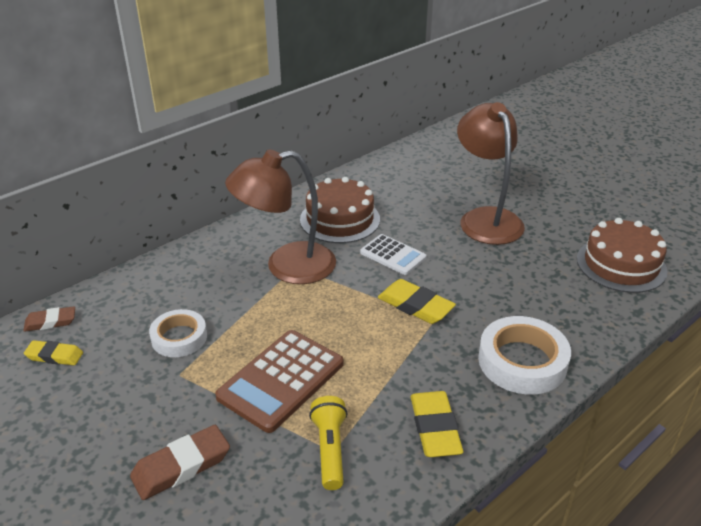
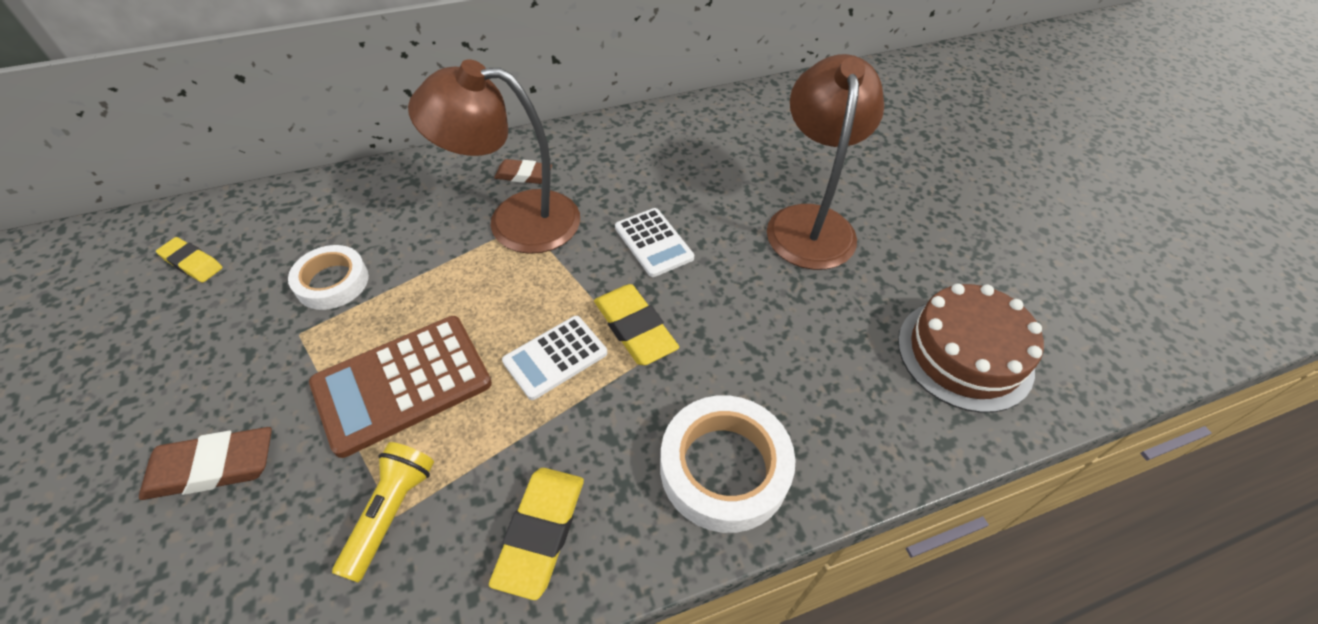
camera: 20 degrees right, 15 degrees up
(50, 322) = (219, 217): brown eraser -> brown eraser (524, 175)
(340, 219) = (621, 171): brown cake -> none
(375, 336) = (555, 357): none -> white calculator

